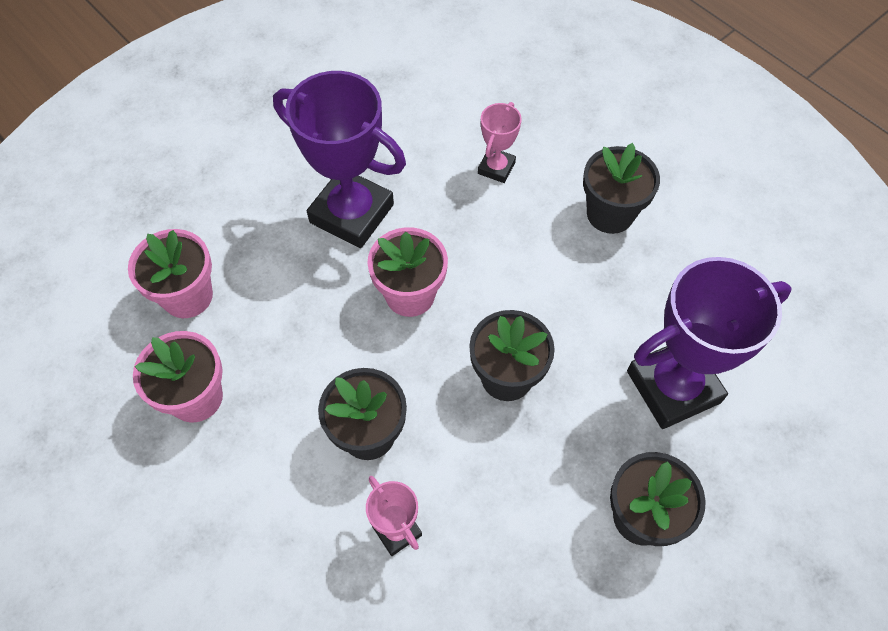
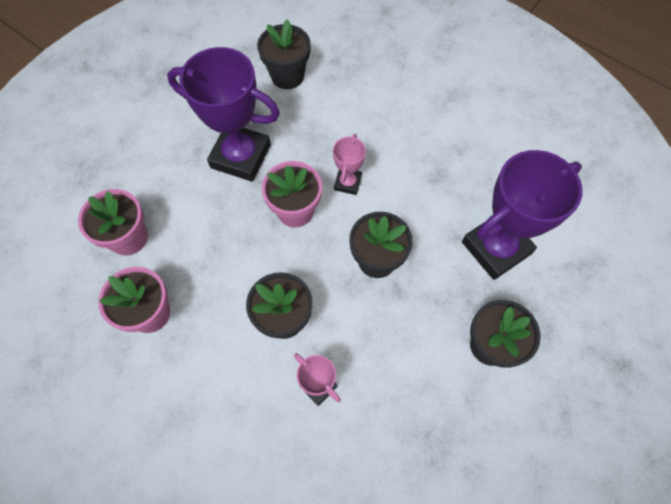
camera: 10 degrees left, 5 degrees up
(496, 168) = (341, 106): pink trophy -> pink trophy (347, 183)
(610, 214) = (429, 128): black flower pot -> black flower pot (287, 76)

